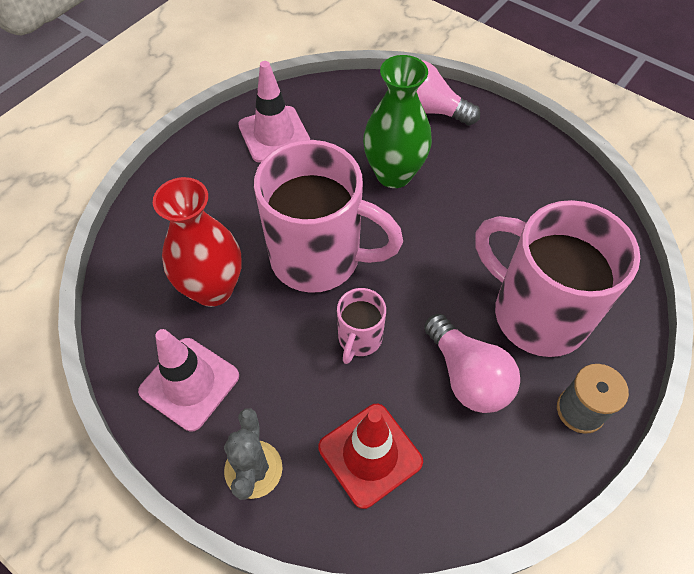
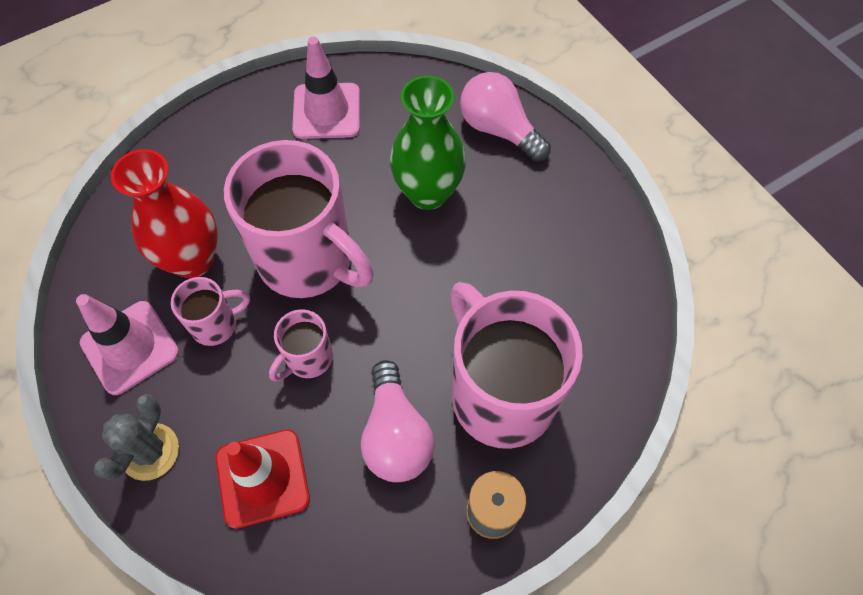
camera: 20 degrees right, 5 degrees up
(262, 337) = (216, 324): none -> pink mug

